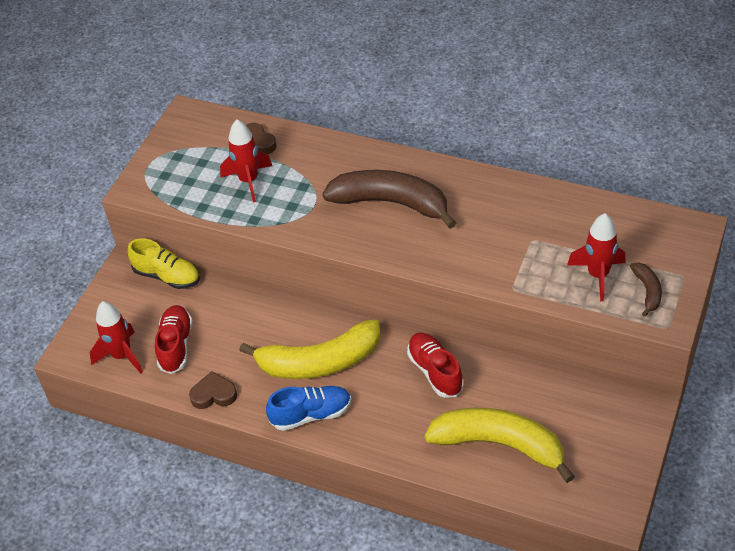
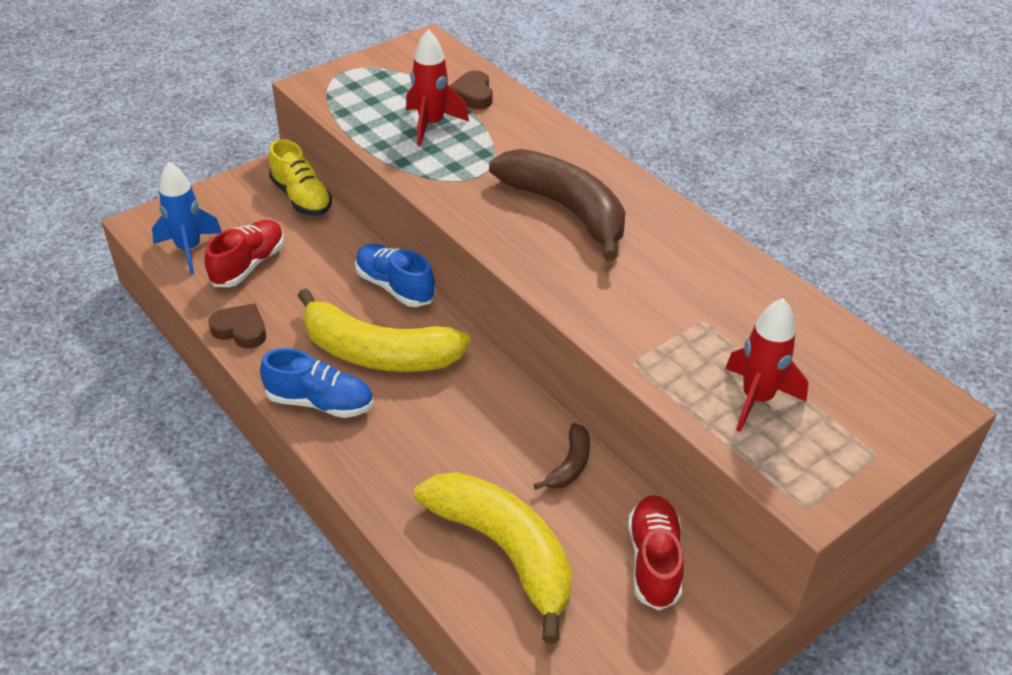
camera: 25 degrees right, 5 degrees down
(122, 356) = (189, 249): red rocket -> blue rocket
(291, 310) = (394, 286): none -> blue shoe
(435, 371) = (497, 428): red shoe -> red shoe (654, 561)
(647, 291) = (811, 449): brown banana -> brown banana (570, 465)

